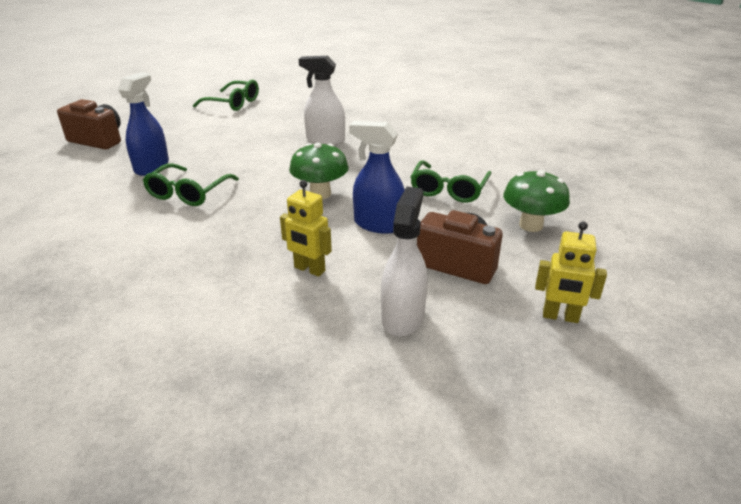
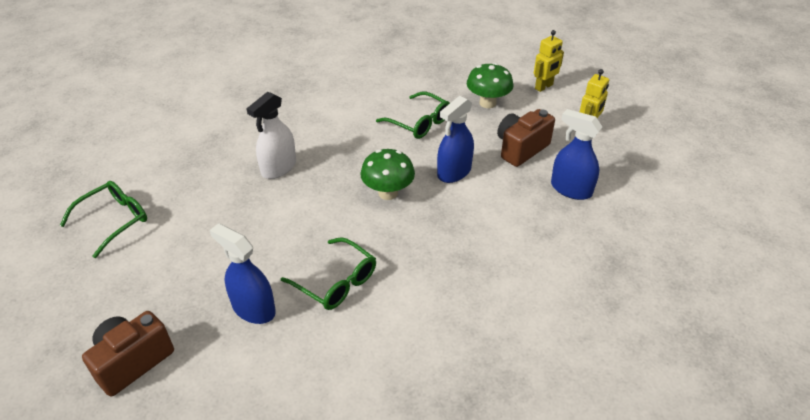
camera: 70 degrees left, 10 degrees up
(309, 269) = (502, 221): yellow robot -> yellow robot (544, 87)
(403, 317) = (571, 189): white spray bottle -> blue spray bottle

